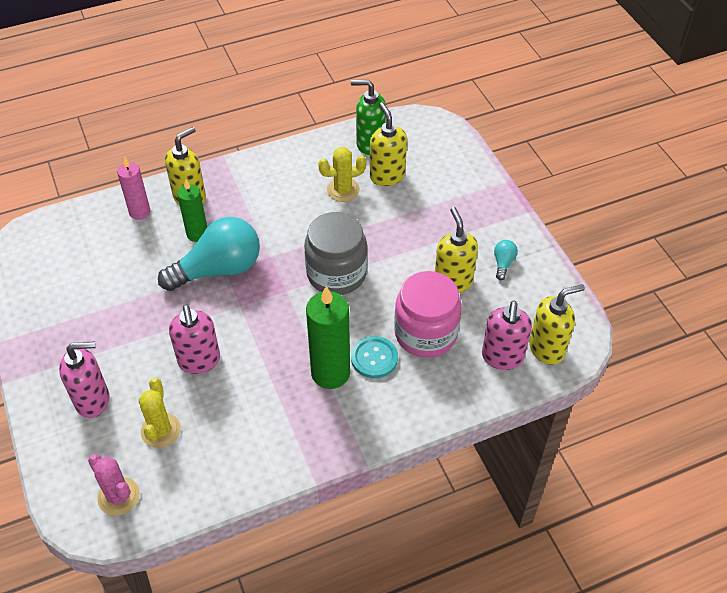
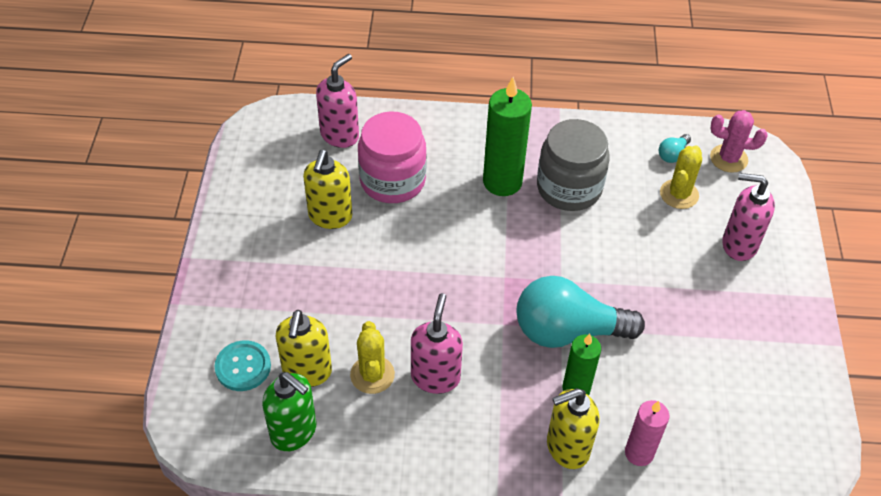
camera: 155 degrees left, 0 degrees up
(118, 496) = (728, 158): pink cactus -> pink cactus turned 60 degrees counterclockwise
(199, 361) = (623, 241): pink soap dispenser -> pink soap dispenser (435, 377)
(336, 273) = (442, 273): grey jar -> grey jar (569, 188)
(343, 190) = (372, 375): yellow cactus -> yellow cactus turned 75 degrees clockwise
(374, 358) = (454, 178): turquoise button -> turquoise button (243, 367)
(503, 263) = (266, 214): turquoise light bulb -> turquoise light bulb (672, 154)
(547, 348) = (295, 126): yellow soap dispenser -> none

